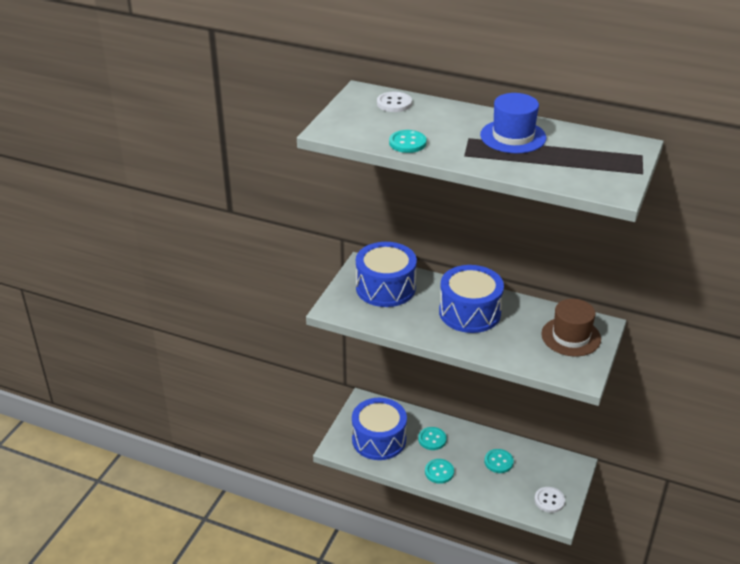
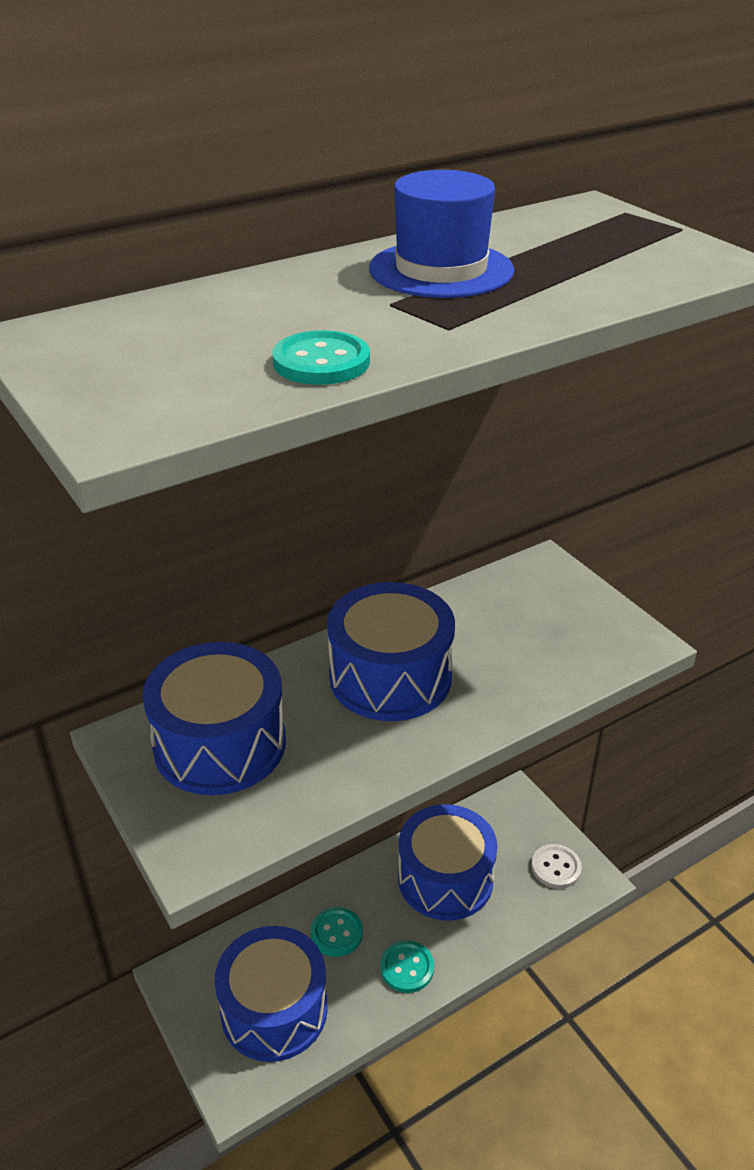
camera: 55 degrees left, 0 degrees up
(394, 103) = (145, 321): white button -> none
(498, 462) = (445, 879): turquoise button -> blue drum
(571, 336) = (544, 605): brown hat -> none

